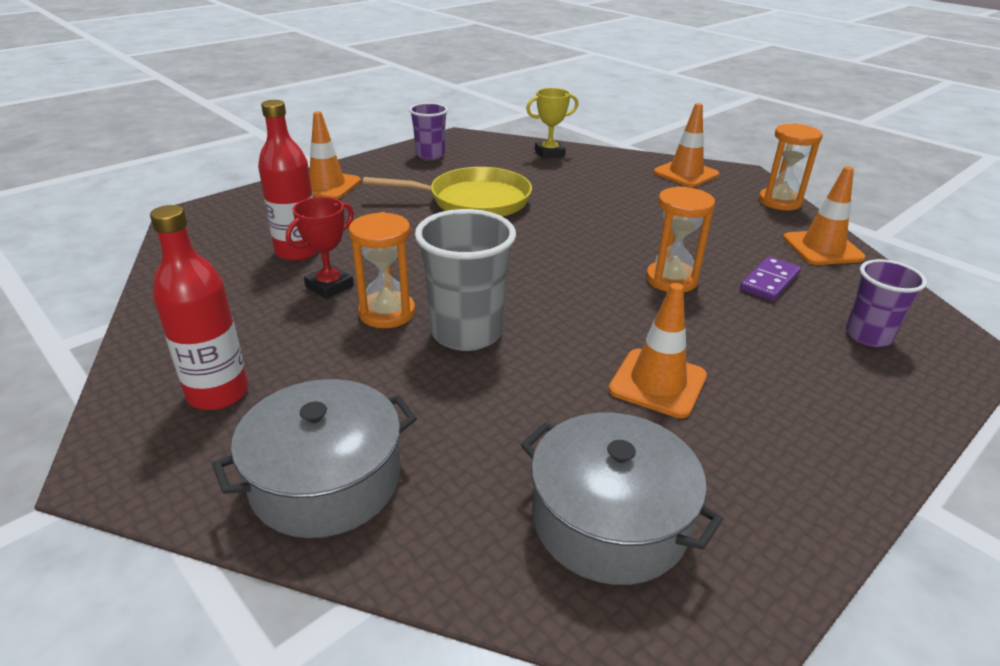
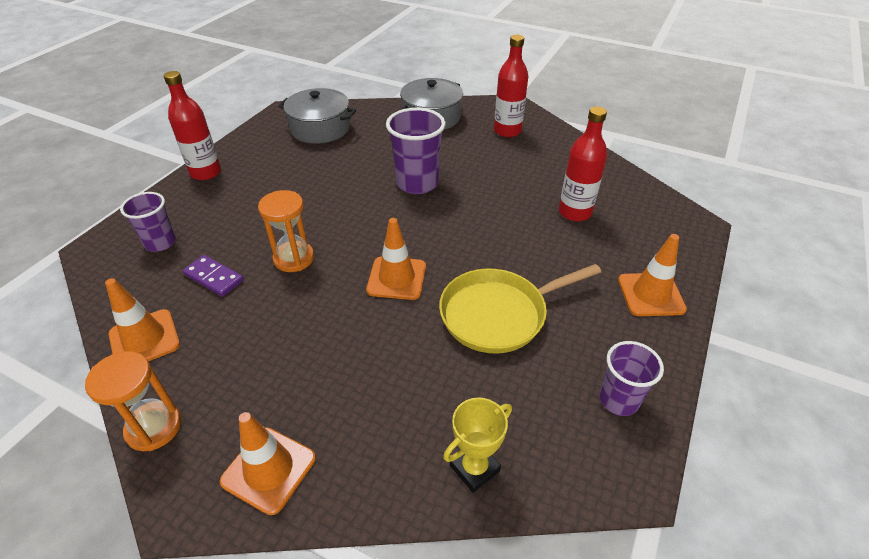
camera: 160 degrees right, 10 degrees up
(329, 286) = (522, 192): red trophy -> none
(387, 313) = (471, 184): orange hourglass -> none
(466, 333) = (417, 183): grey cup -> purple cup
(657, 383) = (303, 181): orange traffic cone -> orange traffic cone (396, 278)
(769, 281) = (214, 277): purple domino -> purple domino turned 75 degrees counterclockwise
(860, 451) = (206, 172): none -> red bottle

